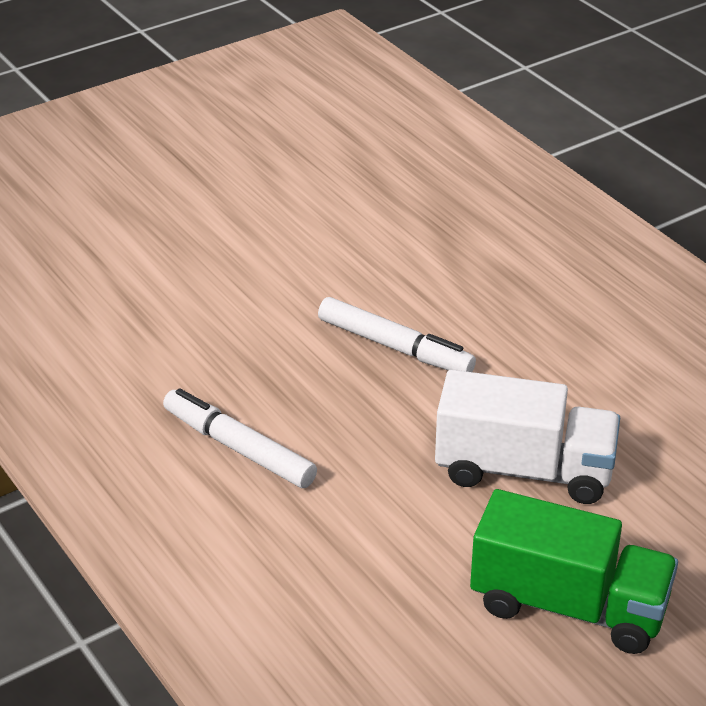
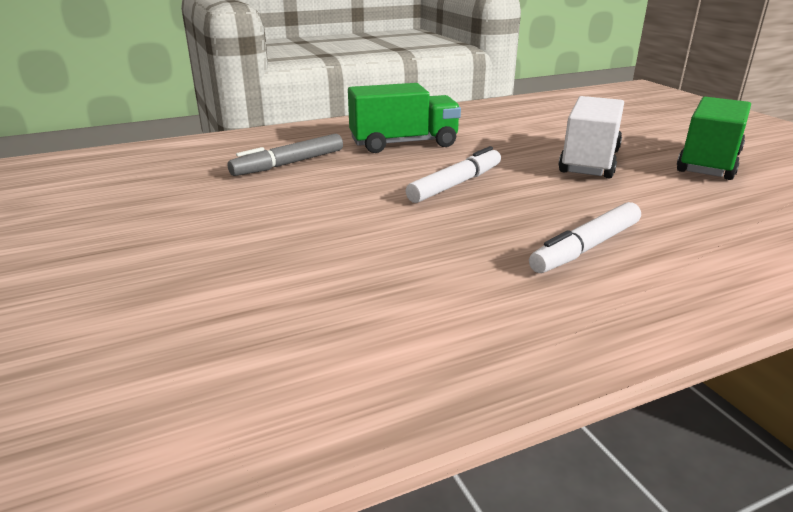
camera: 80 degrees left, 10 degrees down
(421, 212) = (289, 164): none -> grey marker
(535, 291) = (403, 143): none -> green truck

